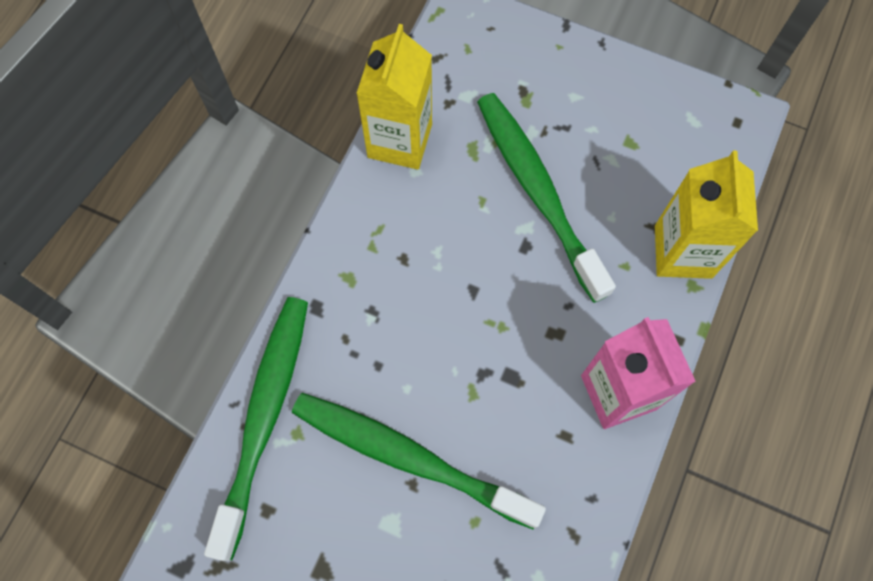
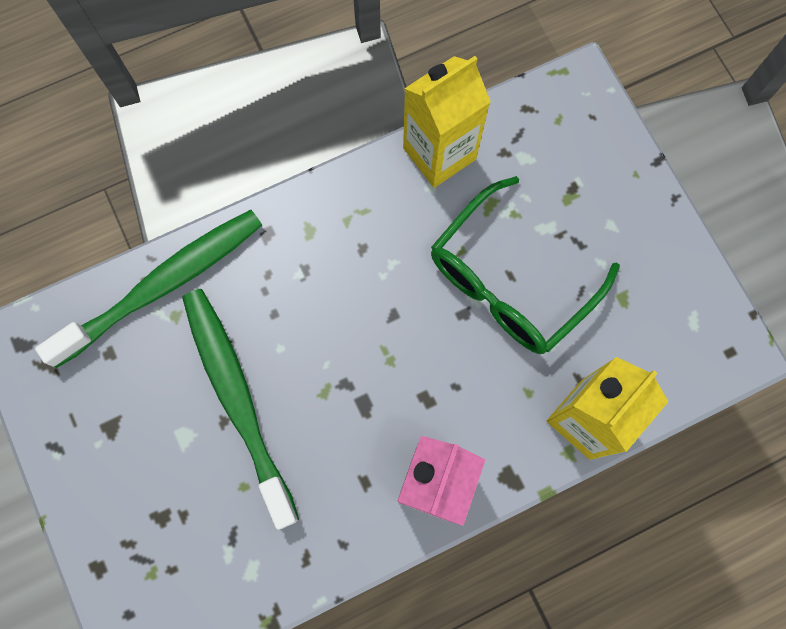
camera: 40 degrees right, 5 degrees up
(538, 192) = (511, 279): green toothbrush -> green glasses

